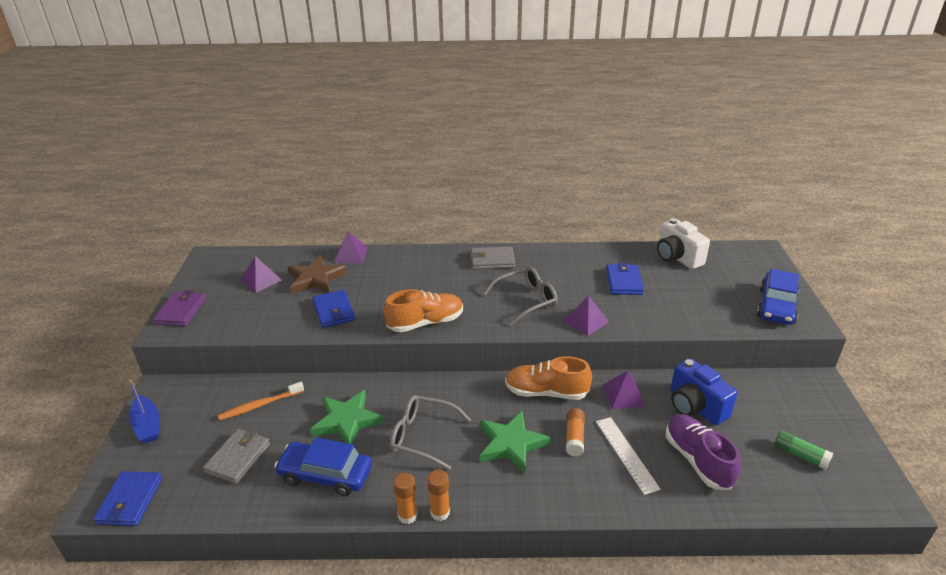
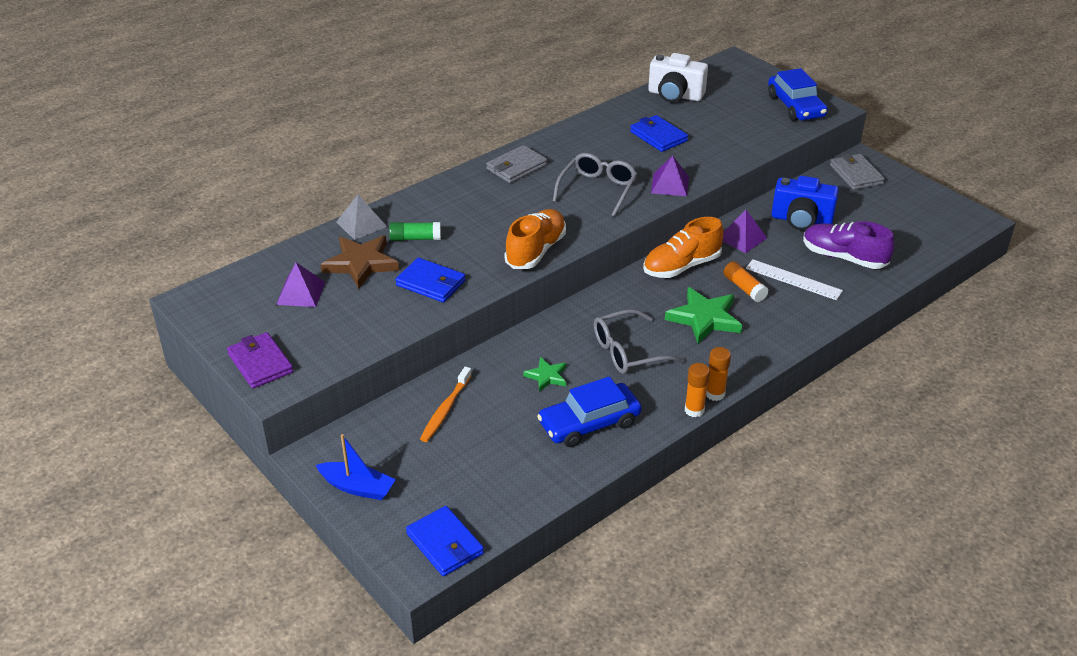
camera: 40 degrees left, 5 degrees up
(238, 458) = (493, 457): grey wallet -> grey wallet (856, 174)
(347, 421) = (546, 376): green star -> green star, size x0.56
(351, 255) = (361, 224): purple pyramid -> grey pyramid
(800, 455) = (901, 219): green glue stick -> green glue stick (415, 238)

